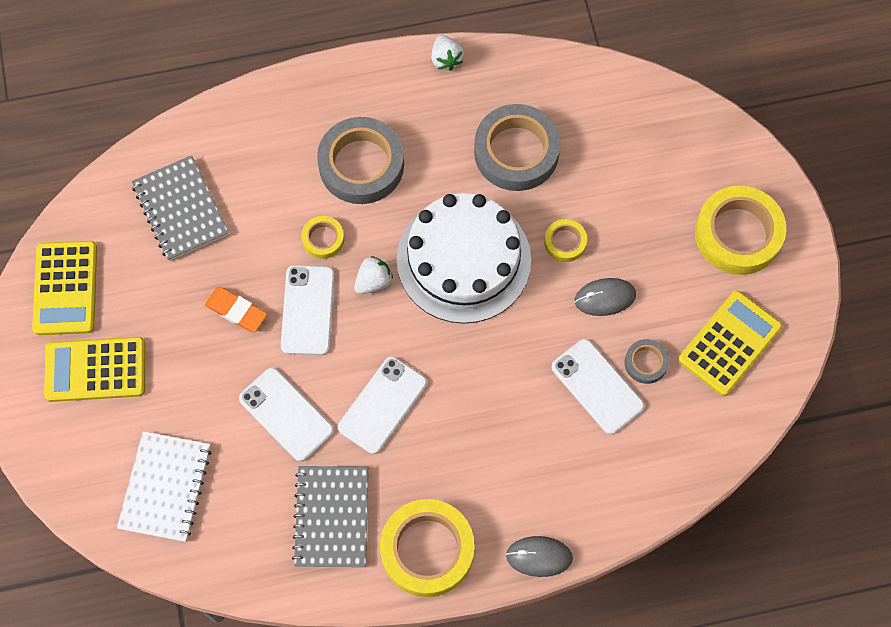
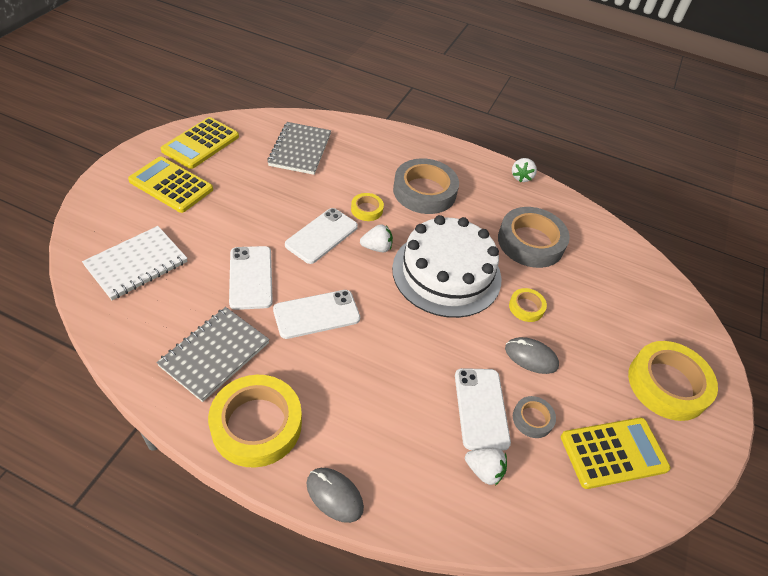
camera: 30 degrees right, 20 degrees down
(236, 311) = (279, 210): orange eraser -> none
(638, 443) = (484, 471): none -> white strawberry

